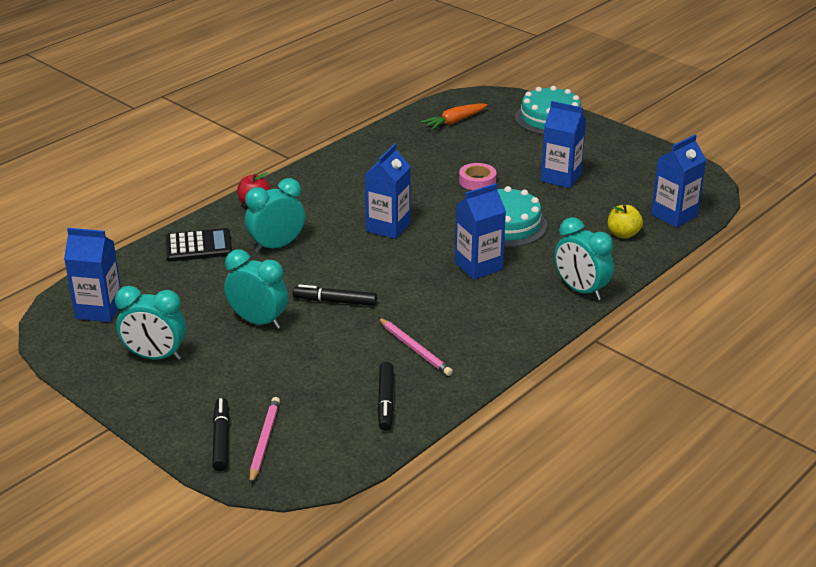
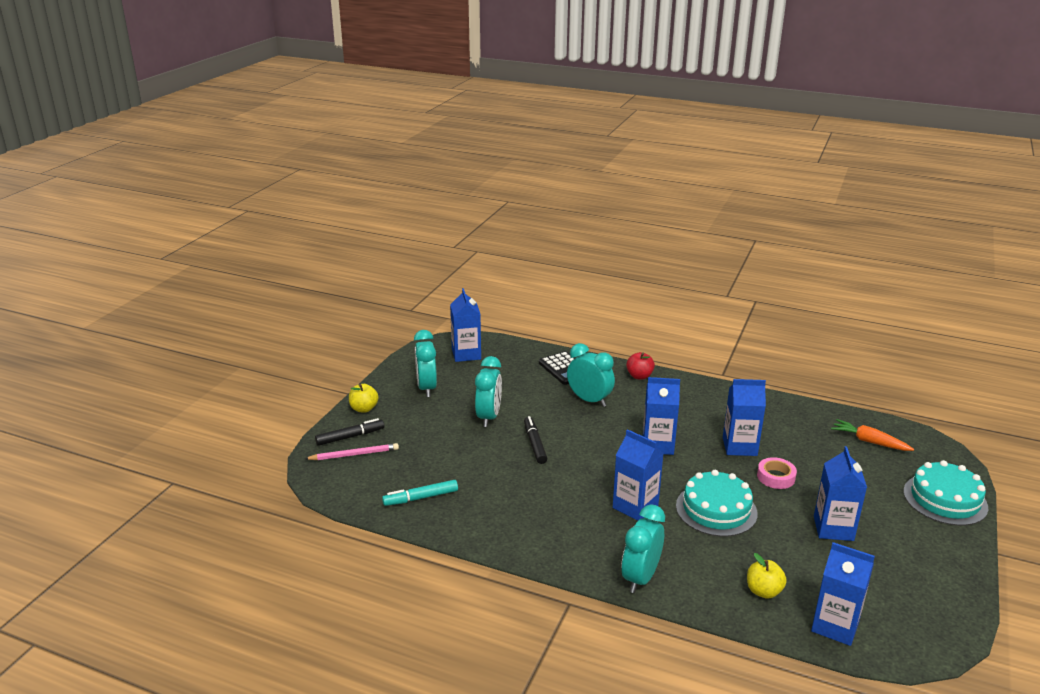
camera: 70 degrees right, 5 degrees down
(163, 418) = (364, 409): none -> yellow apple
(386, 401) = (421, 498): black marker -> turquoise marker
(414, 349) = (494, 497): pink pencil -> none
(420, 184) = (739, 446): none -> blue carton

